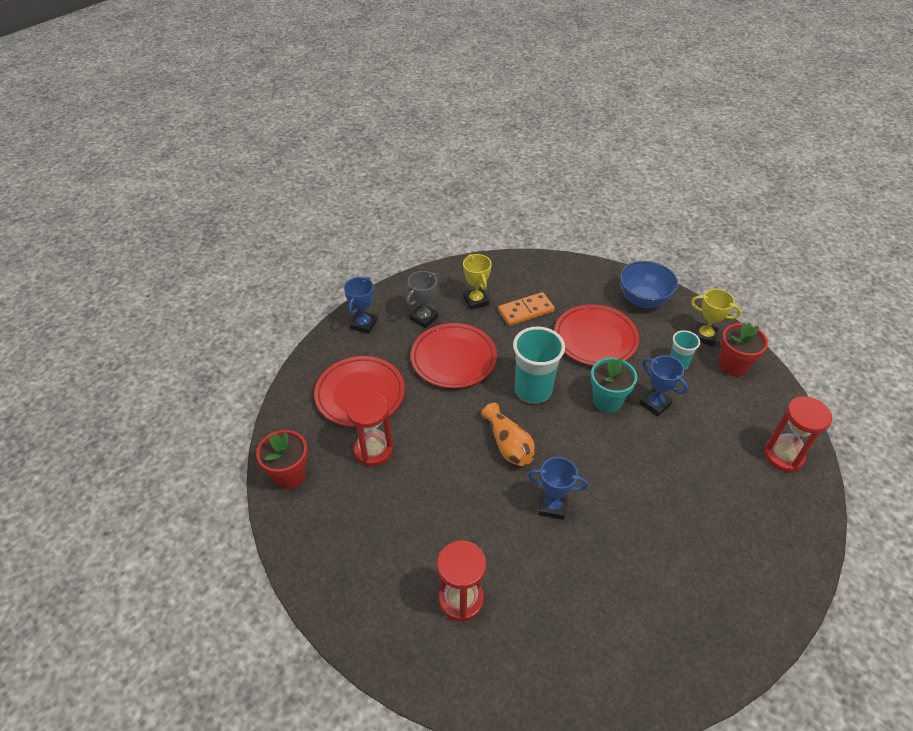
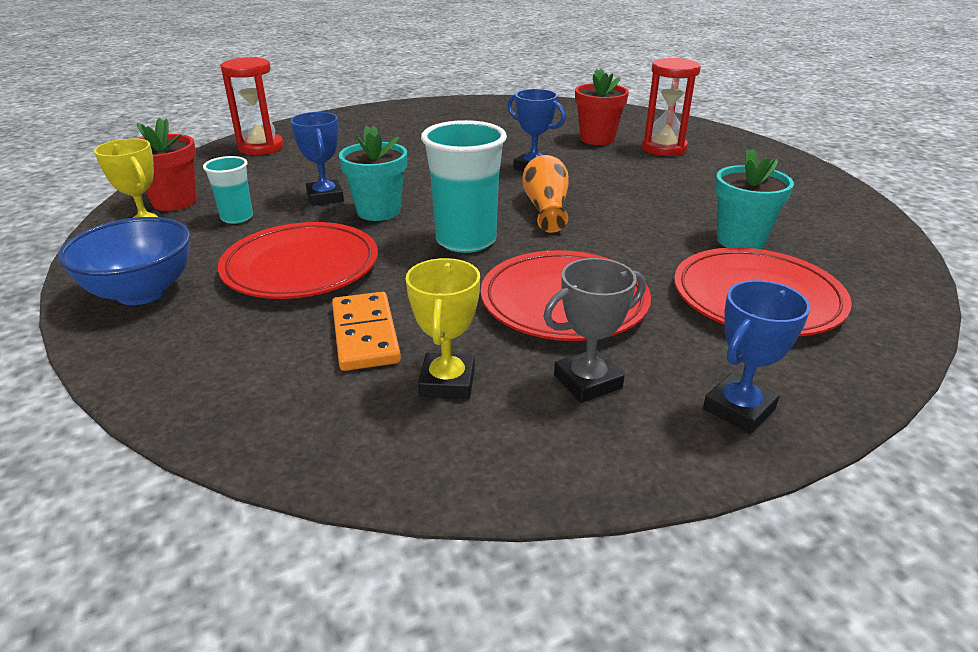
camera: 155 degrees left, 15 degrees down
(289, 475) = (872, 245): red flower pot -> red flower pot (597, 139)
(373, 450) = (740, 240): red hourglass -> turquoise flower pot
(525, 311) = (365, 335): orange domino -> orange domino turned 75 degrees clockwise

